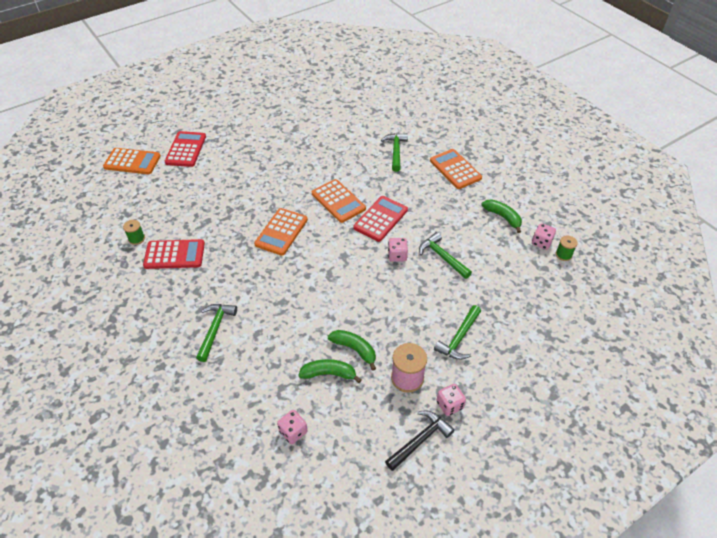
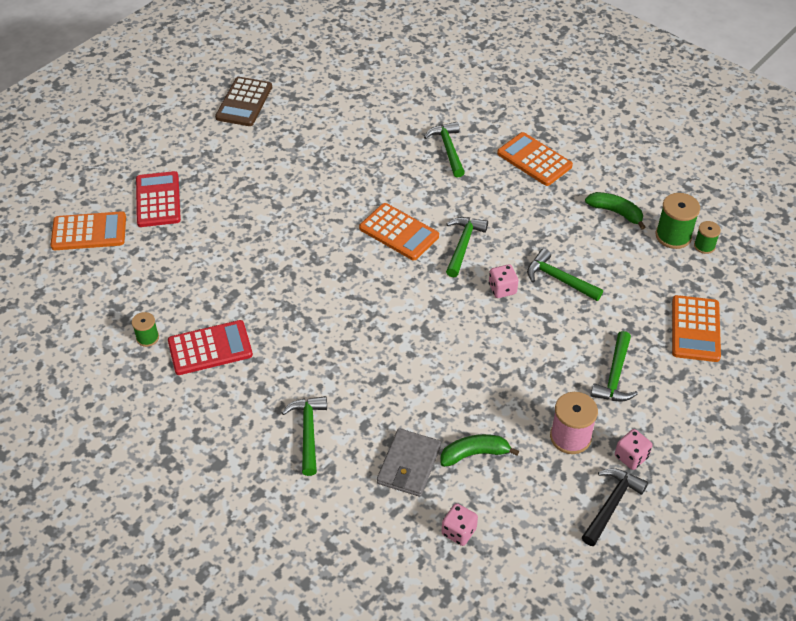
camera: 15 degrees left, 0 degrees up
(270, 97) = (244, 102): none -> brown calculator
(277, 370) = (409, 465): none -> grey wallet
(281, 232) = (341, 288): orange calculator -> orange calculator (695, 329)
(354, 349) = (494, 417): green banana -> none
(380, 219) = (463, 245): red calculator -> green hammer
(541, 242) = (673, 236): pink dice -> green spool

